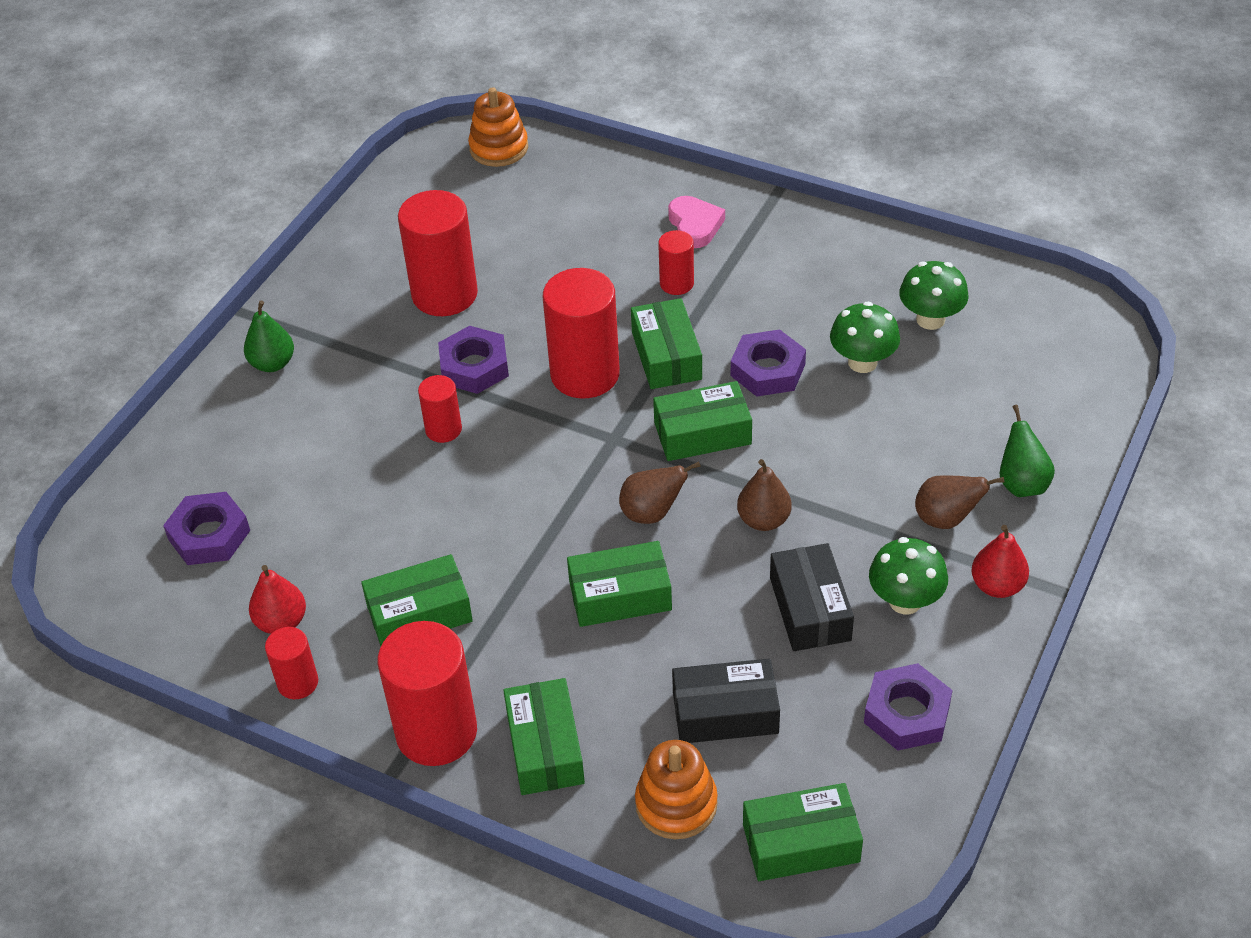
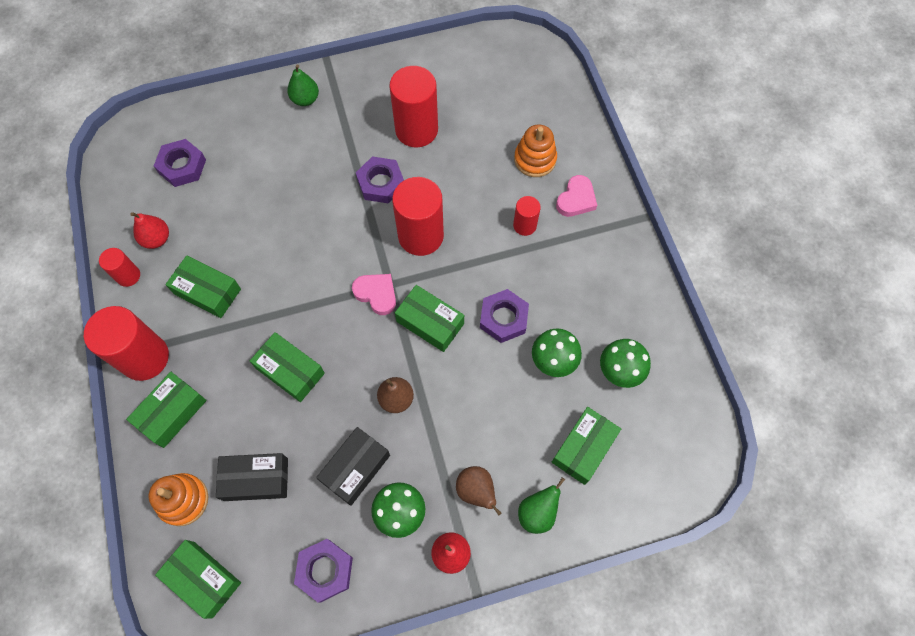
camera: 45 degrees right, 20 degrees up
(443, 429) = (328, 205): red cylinder -> none
(499, 148) = (541, 66): orange stacking toy -> orange stacking toy (535, 159)
(612, 457) = (376, 294): none -> pink heart
(652, 513) = (355, 342): brown pear -> none
(666, 356) = (468, 262): green box -> green box (583, 448)
(725, 712) = (256, 479): black box -> black box turned 45 degrees counterclockwise

